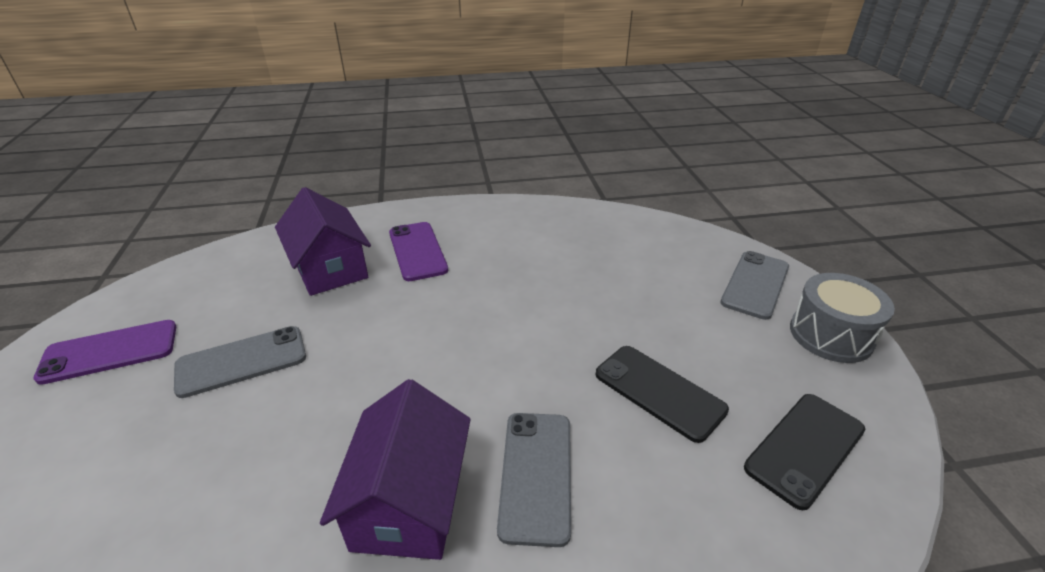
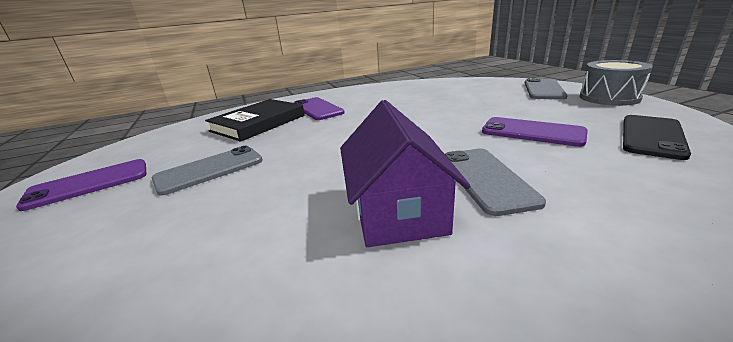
camera: 10 degrees left, 10 degrees down
(330, 268) = (258, 123): purple house -> black book
(659, 392) = (532, 132): black phone -> purple phone

